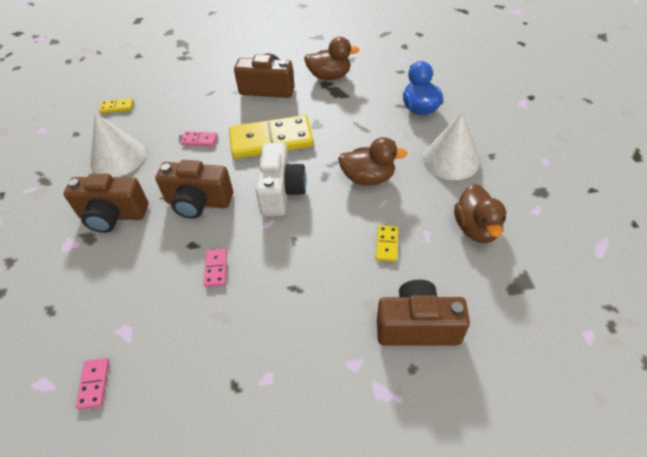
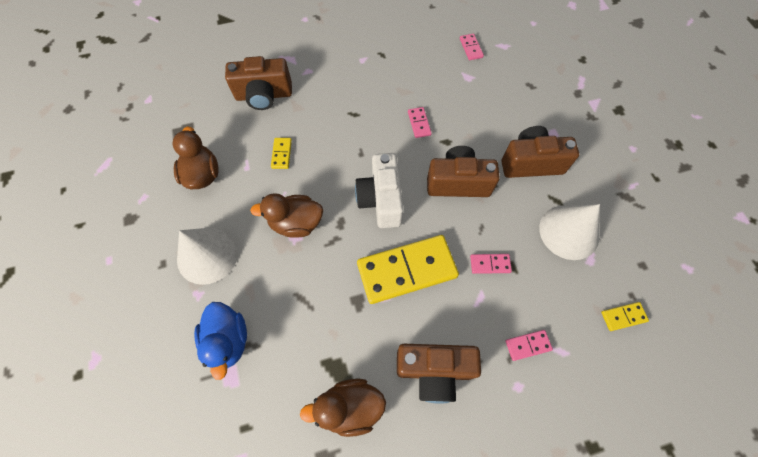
camera: 170 degrees right, 15 degrees up
(196, 97) = (528, 345): none -> pink domino

